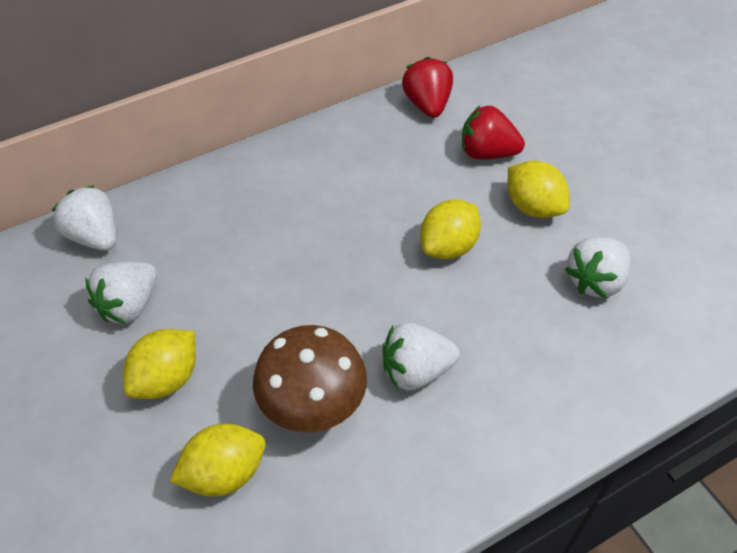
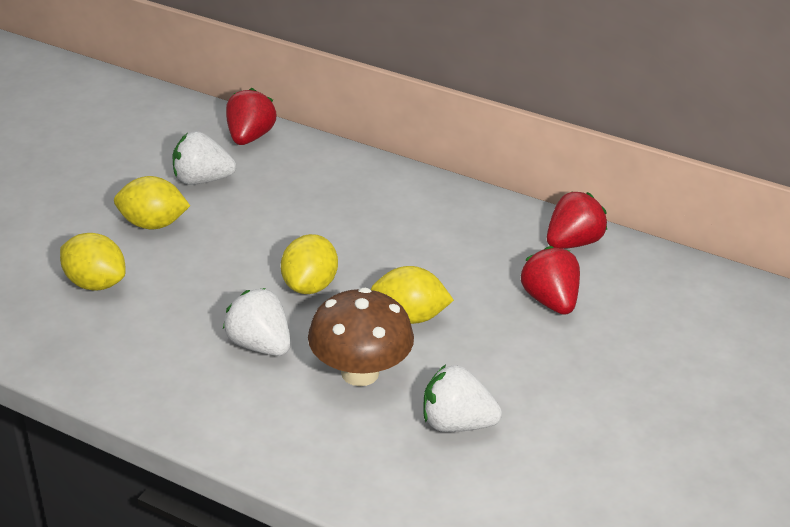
camera: 55 degrees right, 15 degrees down
(95, 236) = (250, 137): white strawberry -> red strawberry
(313, 404) = (185, 302): brown mushroom -> brown mushroom (360, 372)
(533, 207) = (510, 353): yellow lemon -> yellow lemon (309, 285)

